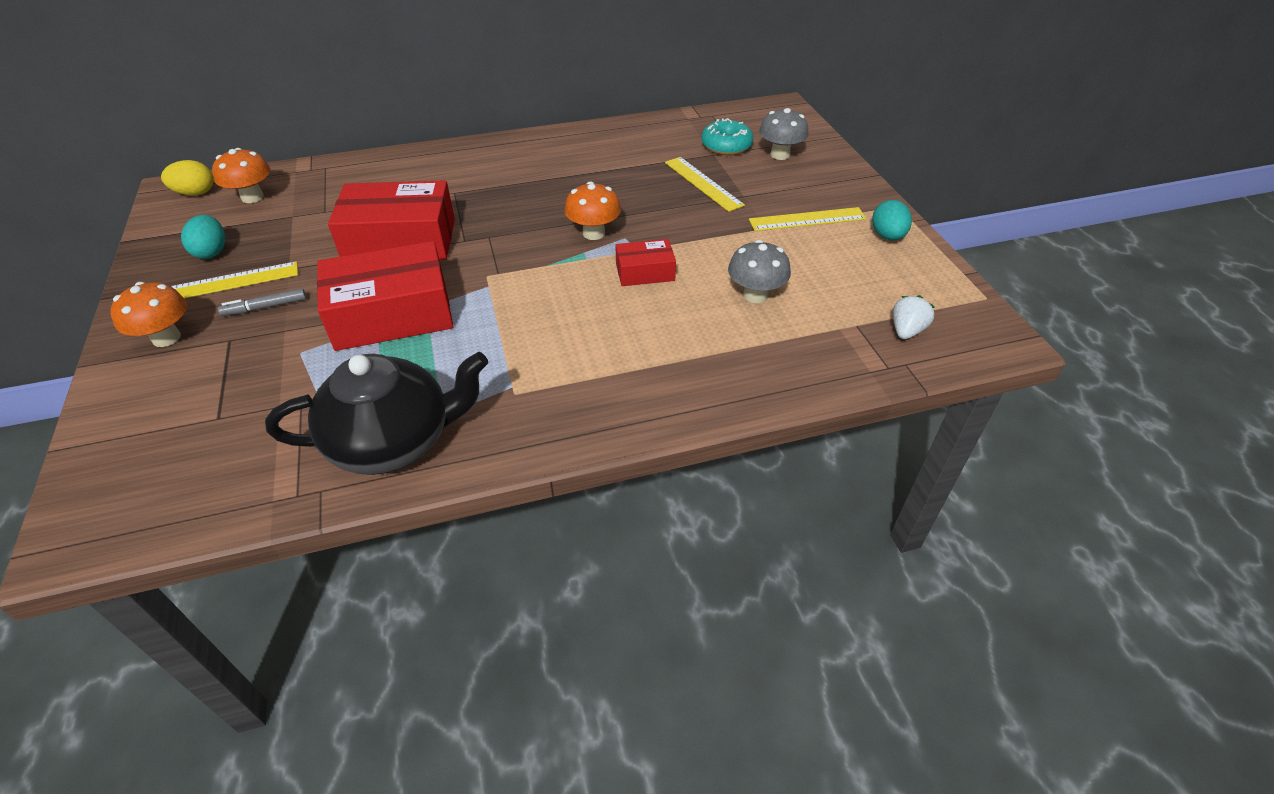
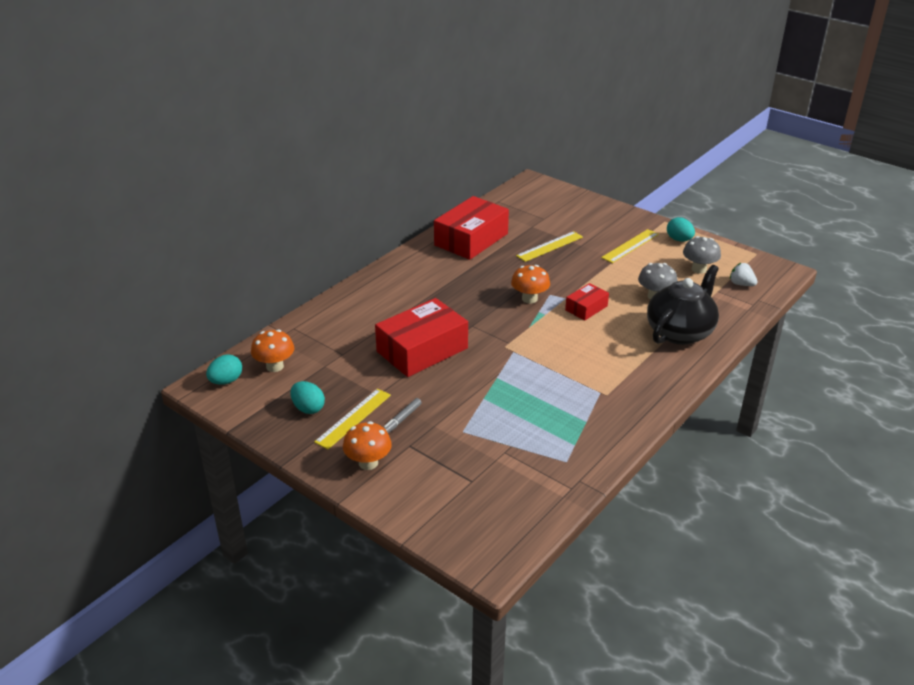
camera: 35 degrees left, 10 degrees down
(195, 193) = (226, 381): yellow egg -> turquoise egg
(392, 314) = (483, 389): red box -> red box (471, 239)
(394, 441) = (581, 443): black teapot -> black teapot (680, 332)
(703, 183) = (550, 246): yellow ruler -> yellow ruler turned 60 degrees counterclockwise
(726, 146) = (532, 218): turquoise donut -> none
(780, 155) = (569, 213): grey mushroom -> grey mushroom (699, 269)
(906, 331) = (741, 284): white strawberry -> white strawberry turned 45 degrees counterclockwise

